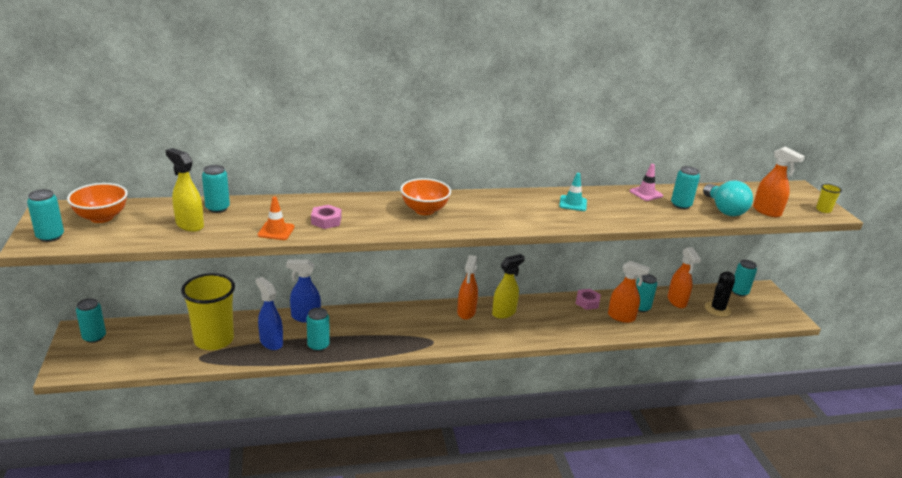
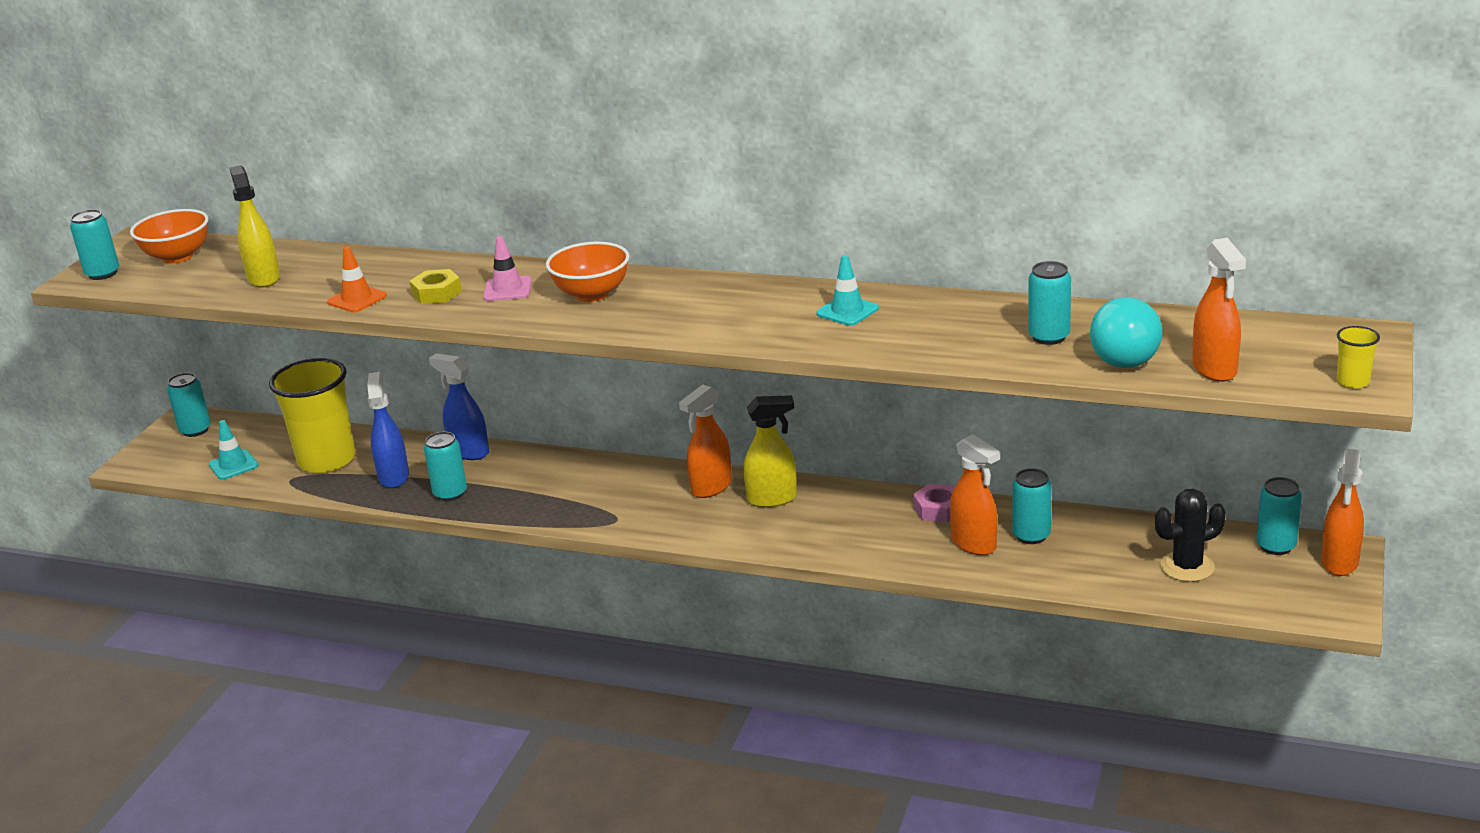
camera: 35 degrees right, 0 degrees up
(147, 356) = (233, 465): none -> turquoise traffic cone
(217, 208) = (320, 260): turquoise can -> none
(326, 221) = (436, 293): pink nut -> yellow nut
(646, 193) = (1010, 309): pink traffic cone -> pink traffic cone (507, 289)
(677, 301) = (1117, 539): orange spray bottle -> orange spray bottle (1339, 562)

